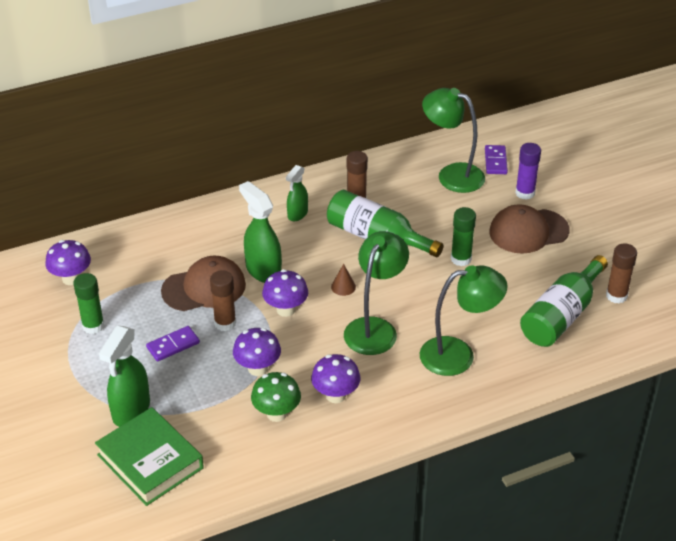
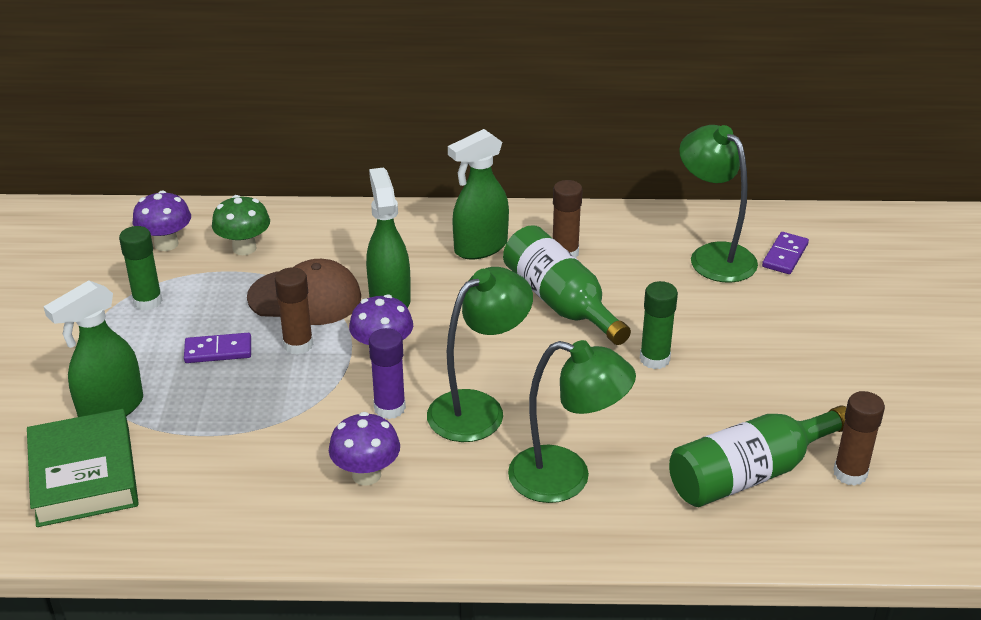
camera: 25 degrees right, 5 degrees down
(257, 368) = (295, 409): purple mushroom -> none
(276, 414) = (276, 472): green mushroom -> green mushroom (244, 248)
(297, 214) = (480, 248): green spray bottle -> green spray bottle, size x1.62
(343, 287) = (474, 347): brown cone -> none
(525, 193) = (800, 304): purple glue stick -> purple glue stick (389, 408)
(528, 231) = (773, 352): brown cap -> none

